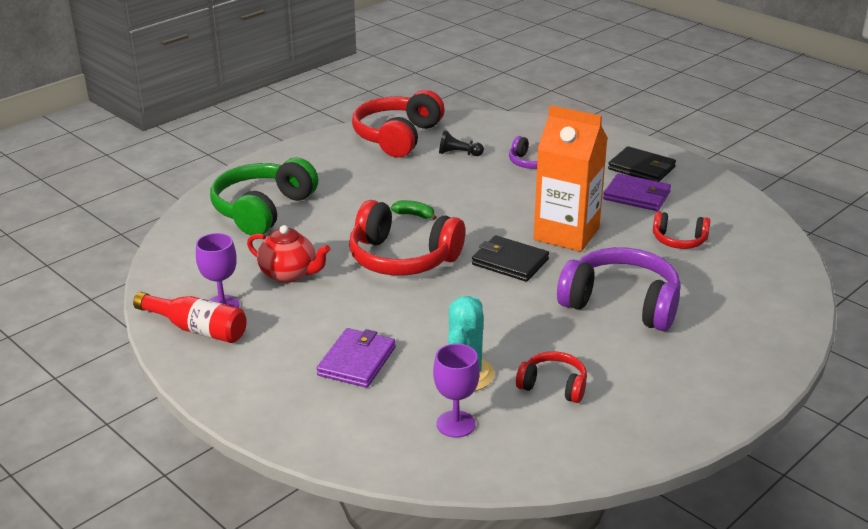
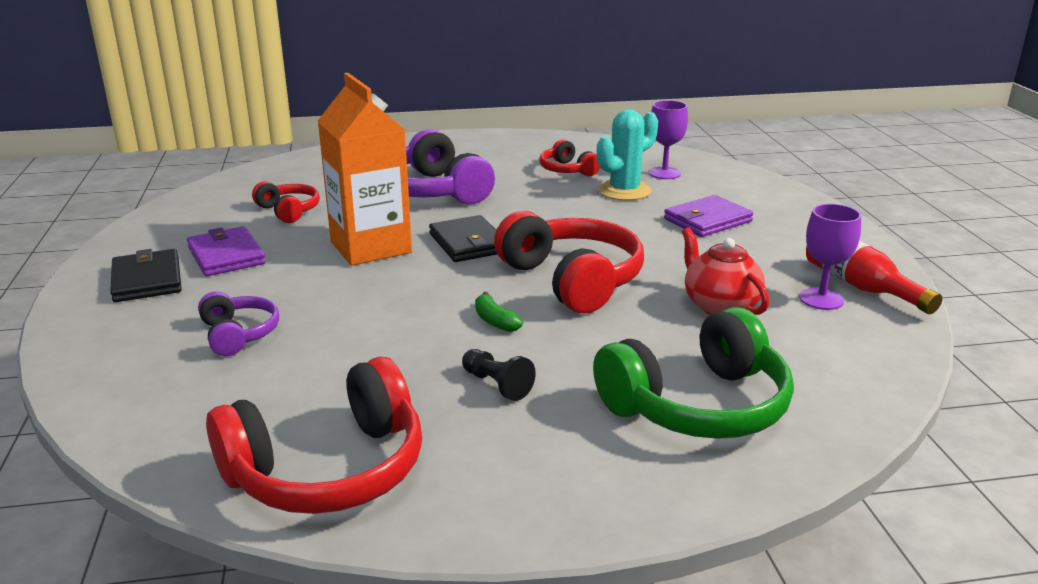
camera: 145 degrees left, 5 degrees down
(458, 154) = (297, 390): black pawn -> black pawn (497, 385)

